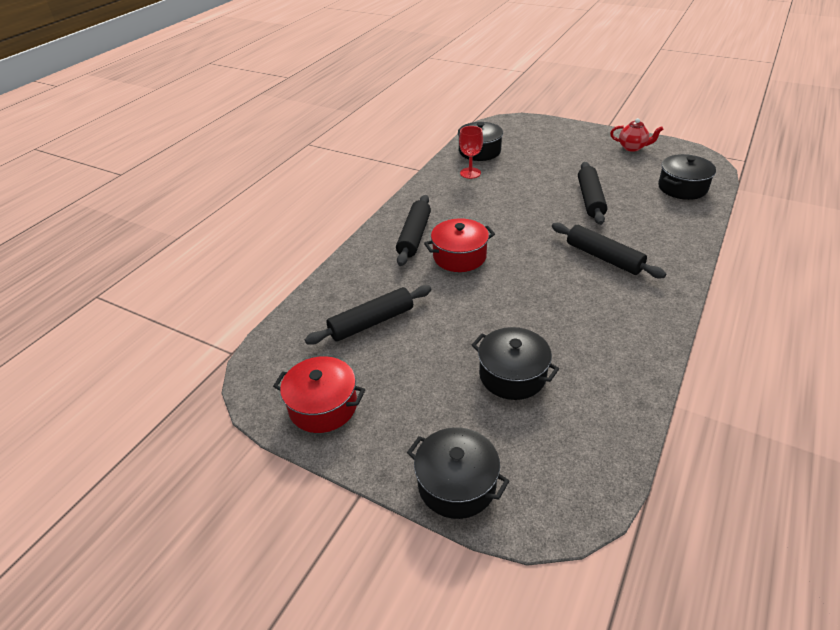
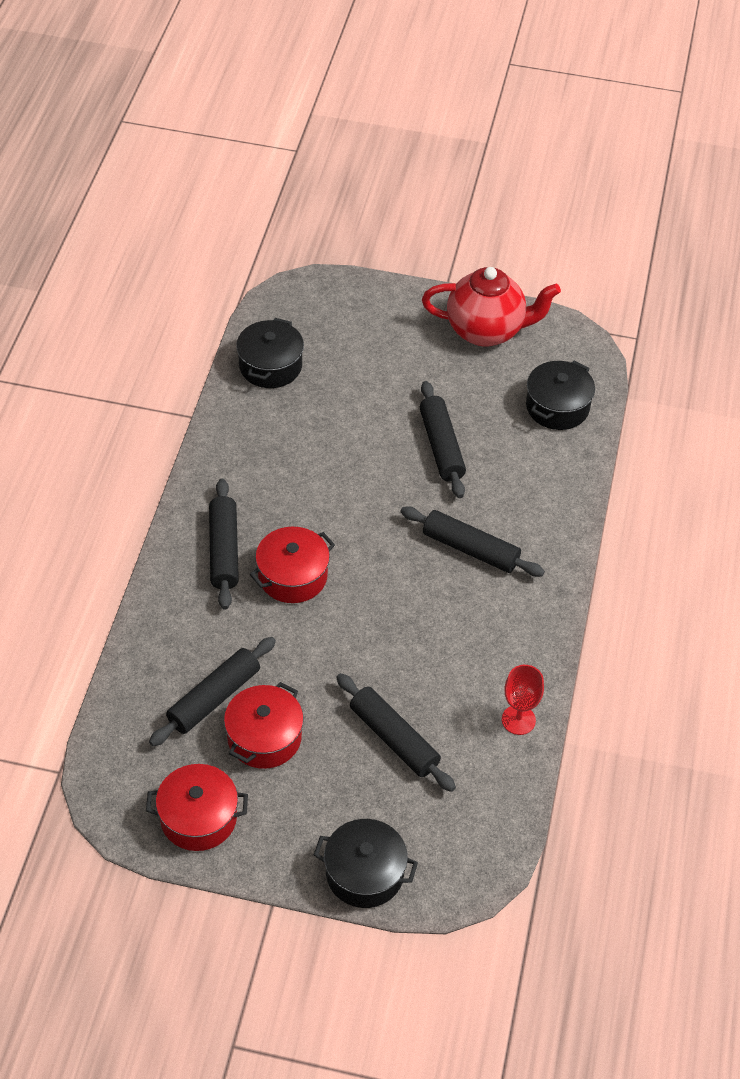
camera: 20 degrees left, 10 degrees up
(401, 356) = (264, 738): none -> red pot
(470, 173) = (268, 415): red goblet -> red goblet (518, 720)
(512, 375) = (393, 739): black pot -> black rolling pin
(632, 148) = (486, 331): red teapot -> red teapot, size x1.92

